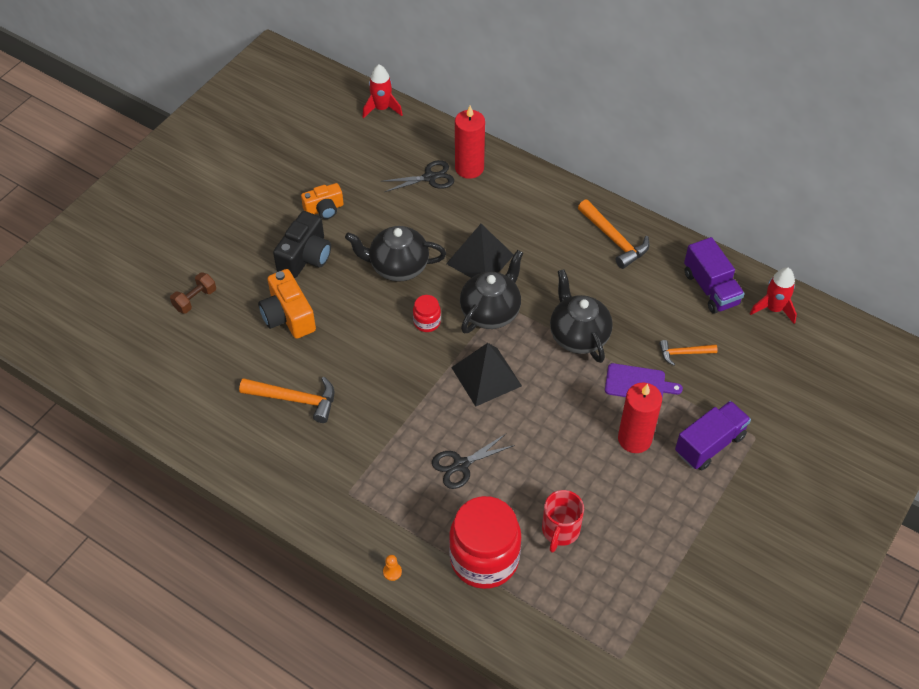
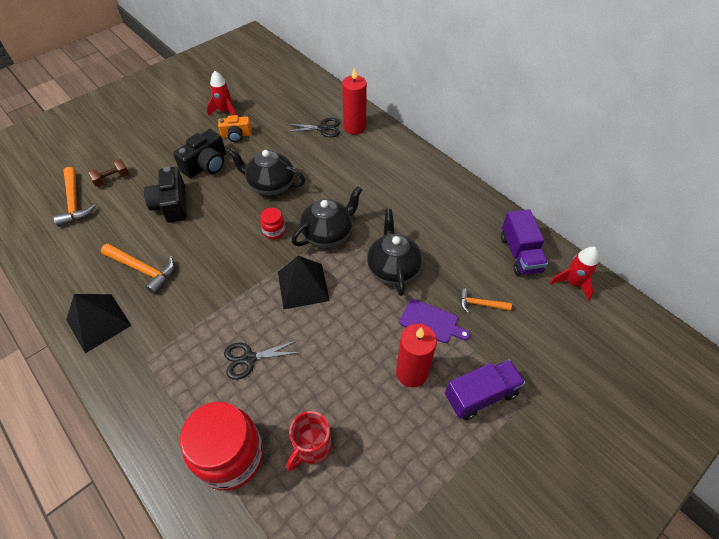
camera: 15 degrees right, 0 degrees up
(288, 316) = (171, 204): orange camera -> black camera
(382, 108) = (308, 78): red rocket -> red rocket (225, 111)
(392, 572) = (144, 446): orange pawn -> none
(480, 259) = (336, 192): black pyramid -> black pyramid (98, 322)
(614, 239) = (449, 199): orange hammer -> orange hammer (74, 202)

